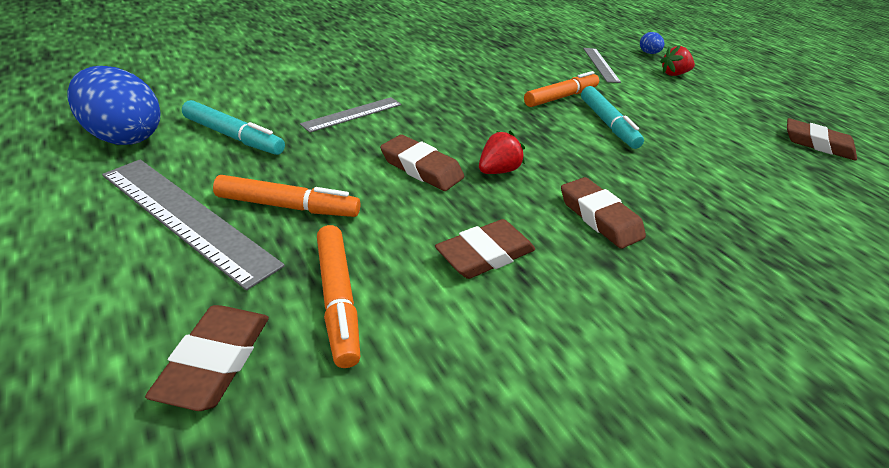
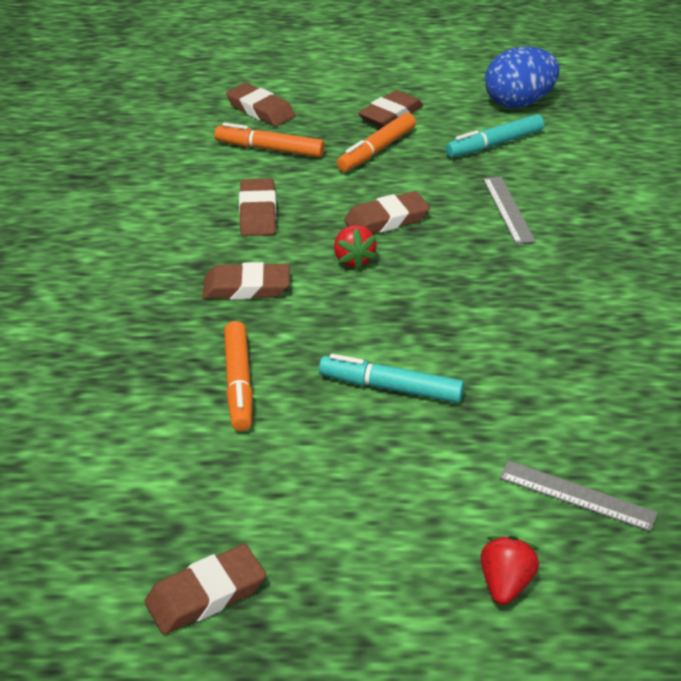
camera: 125 degrees right, 0 degrees up
(187, 218) = (390, 115): grey ruler -> brown eraser
(561, 97) = (480, 381): orange marker -> orange marker (238, 383)
(648, 53) = (614, 615): blue egg -> none

